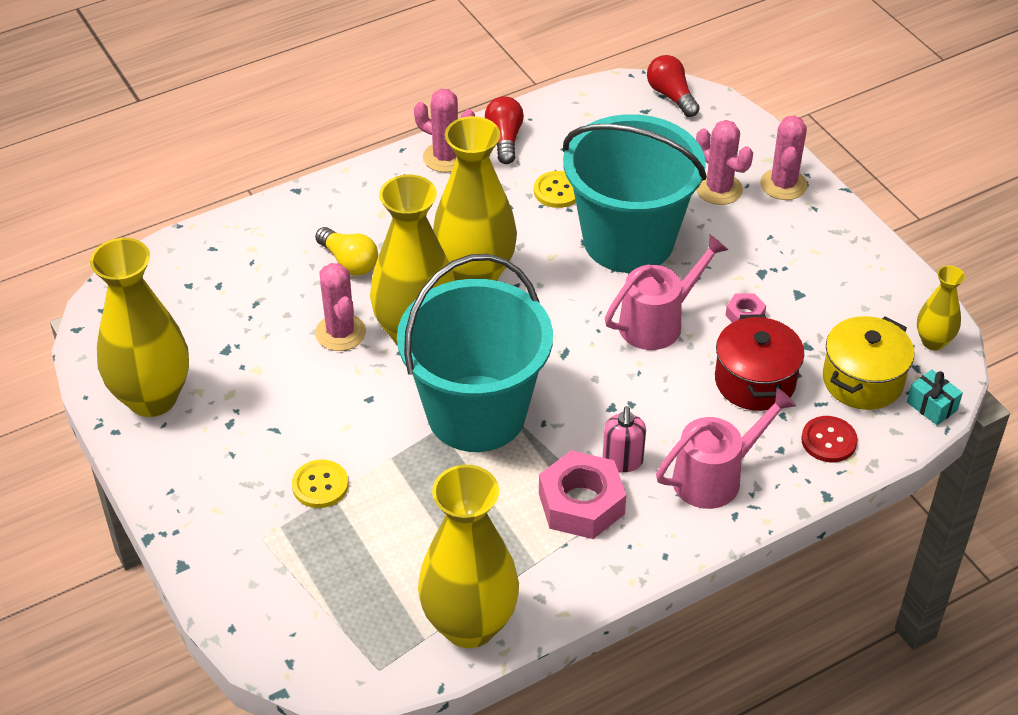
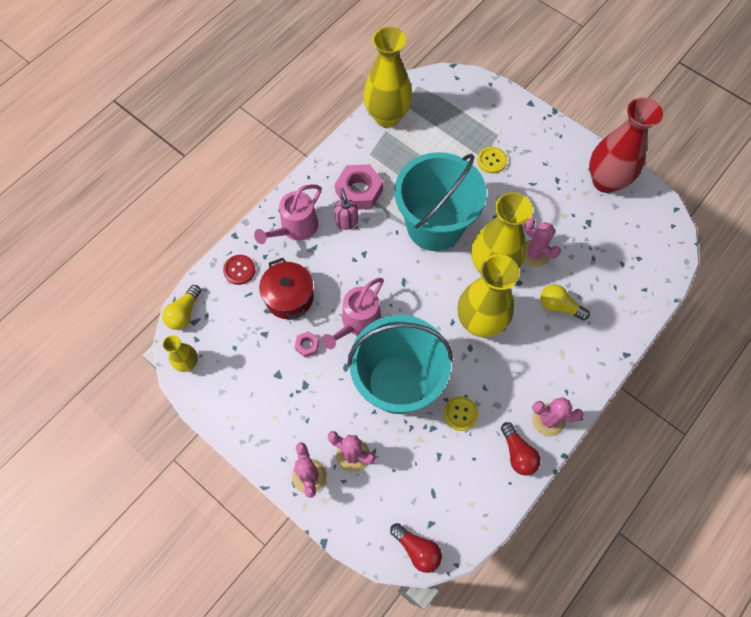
camera: 160 degrees right, 20 degrees up
(152, 398) = (605, 181): yellow vase -> red vase
(862, 380) = (227, 318): yellow pot -> none
(932, 406) = (184, 313): turquoise gift -> yellow light bulb

